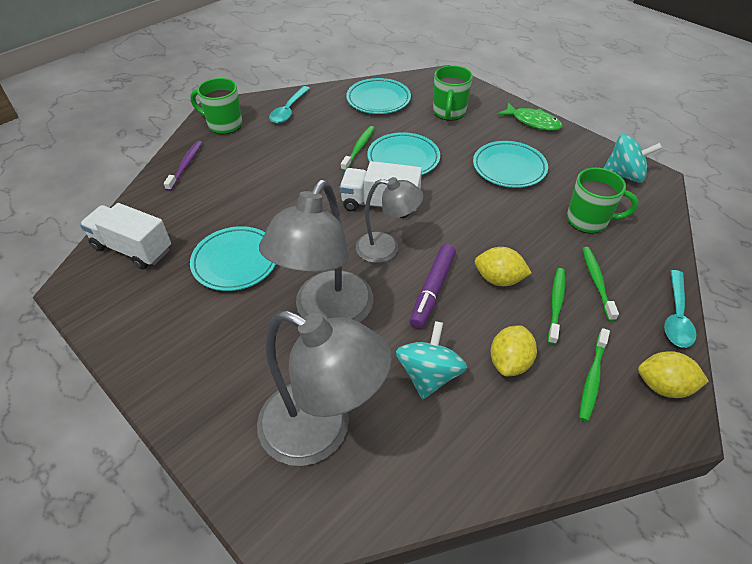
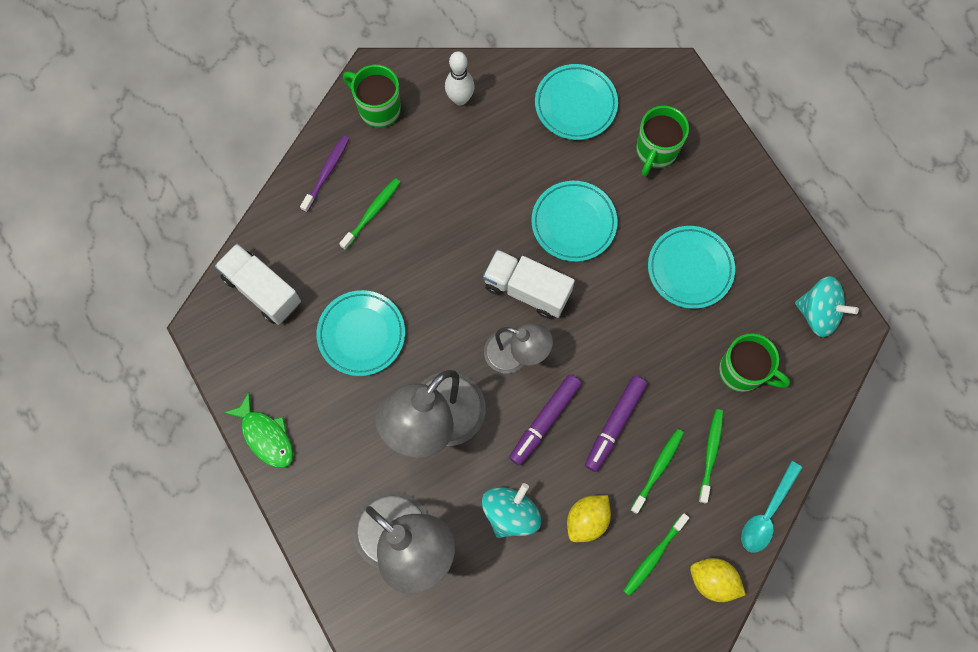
camera: 15 degrees right, 25 degrees up
(288, 110) = (460, 99): turquoise spoon -> white bowling pin
(359, 148) = (527, 191): green toothbrush -> green toothbrush (372, 213)
(498, 279) = (614, 425): yellow lemon -> purple marker
(533, 122) = (753, 195): green fish -> green fish (266, 436)

